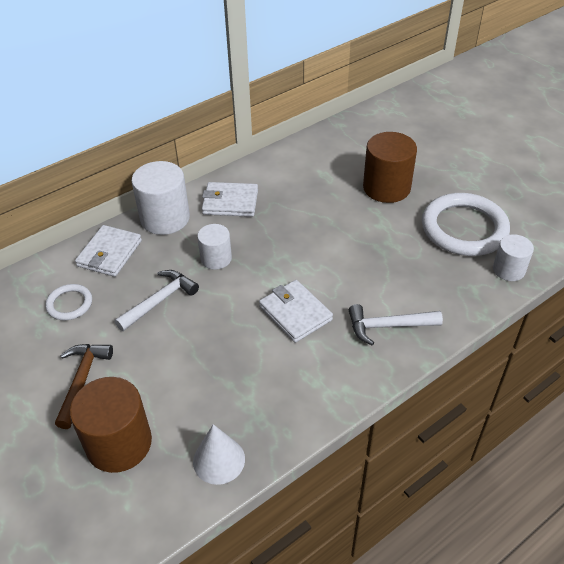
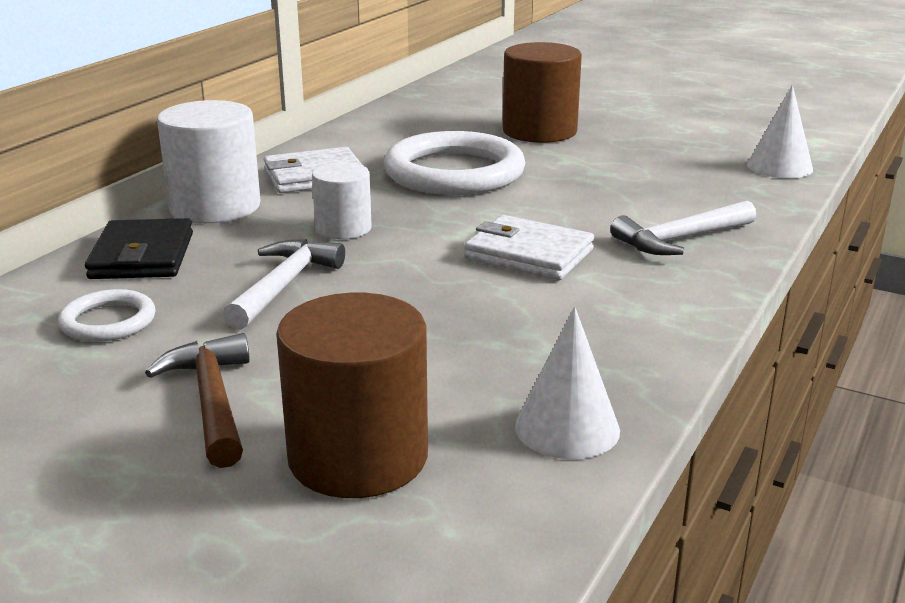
camera: 25 degrees left, 20 degrees down
(110, 253) = (142, 256): white wallet -> black wallet
(464, 228) = (682, 146): white ring -> white ring (454, 172)
(508, 270) = (779, 167): white cylinder -> white cone

